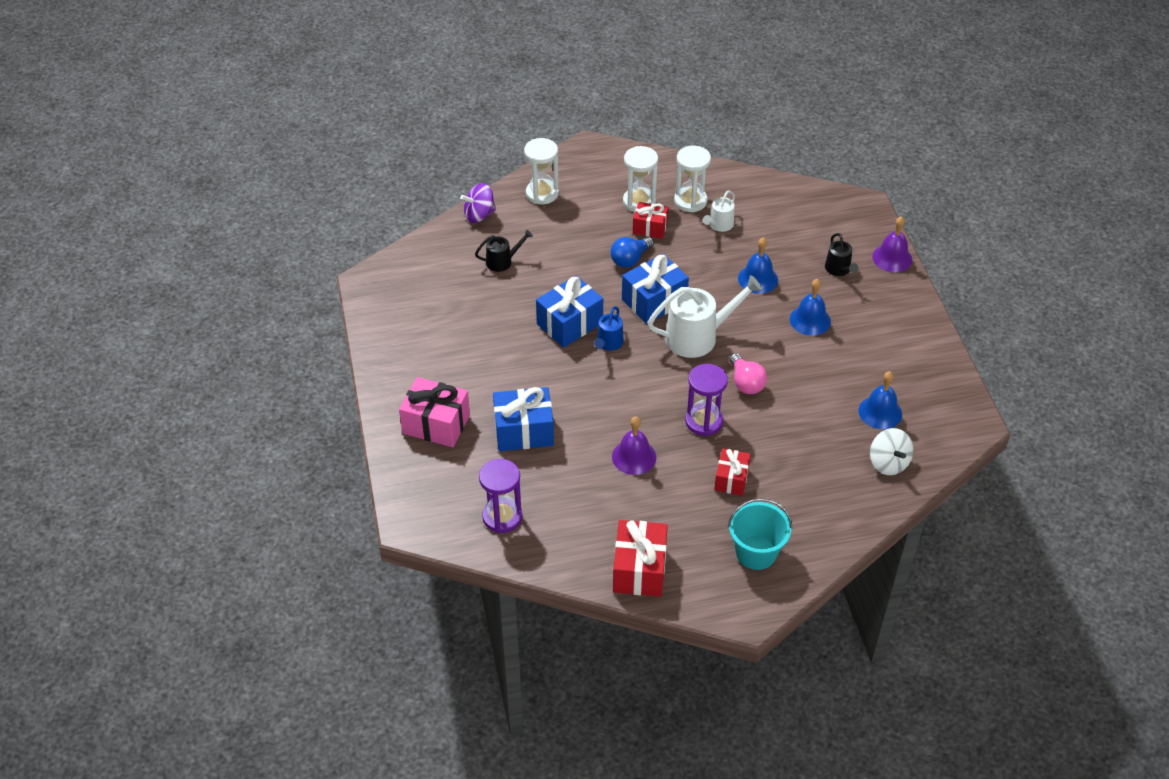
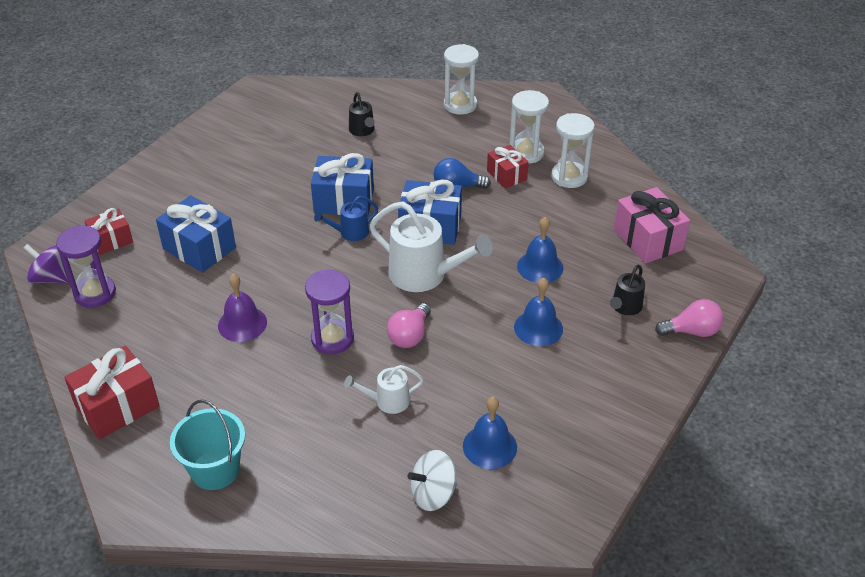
camera: 45 degrees right, 5 degrees down
(436, 424) = (155, 202): pink gift -> pink gift (648, 239)
(479, 215) = (393, 92): purple spinning top -> purple spinning top (51, 278)
(502, 261) = (362, 131): black watering can -> black watering can turned 45 degrees clockwise
(719, 225) = (567, 208): white watering can -> white watering can (387, 401)
(731, 479) = (285, 398): red gift -> red gift (111, 240)
(888, 463) = (433, 494): white spinning top -> white spinning top turned 45 degrees clockwise
(892, 258) = (692, 331): purple bell -> pink light bulb

